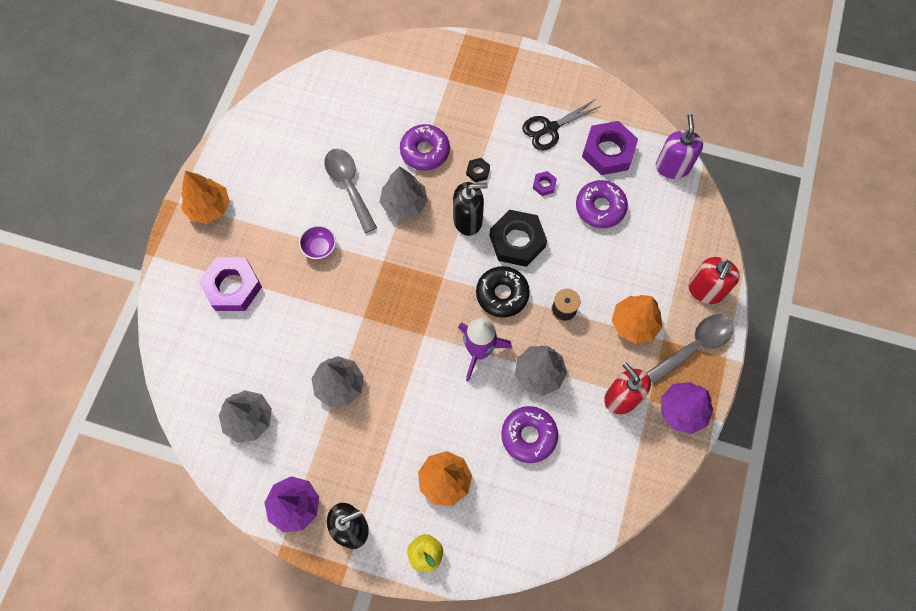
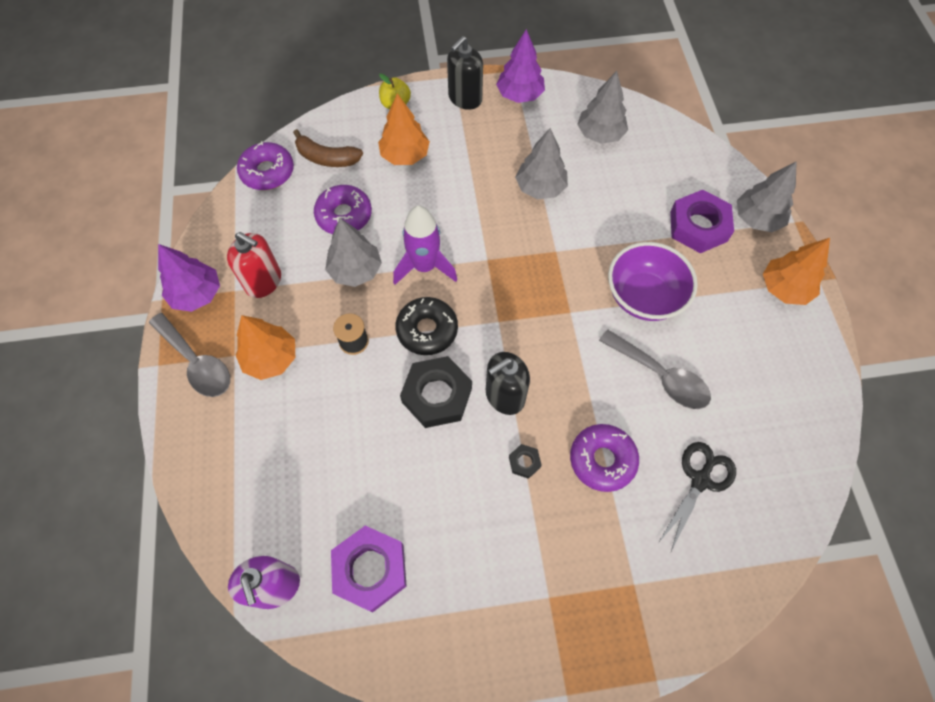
camera: 155 degrees right, 5 degrees down
(319, 248) = (643, 297): purple bowl -> purple bowl, size x1.99
(404, 203) = (586, 383): grey tree -> grey tree (757, 219)
(521, 513) = (327, 158): none -> brown banana
(544, 185) = (435, 481): purple nut -> none
(550, 129) = (462, 568): black scissors -> black scissors (700, 479)
(600, 207) = (354, 481): purple donut -> purple donut (267, 172)
(694, 346) = (196, 362): grey spoon -> grey spoon turned 75 degrees counterclockwise
(705, 290) = (196, 431): red soap dispenser -> none

